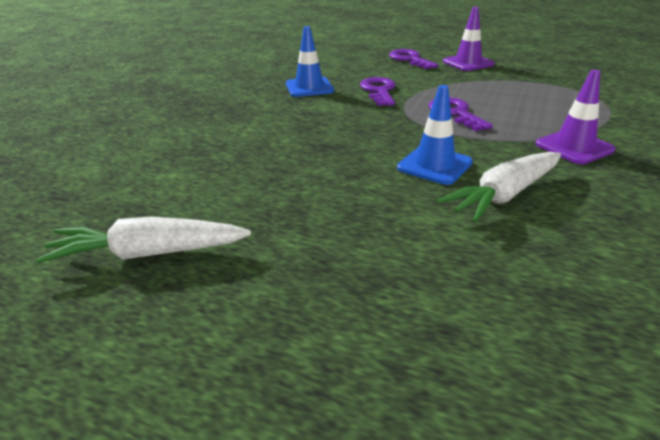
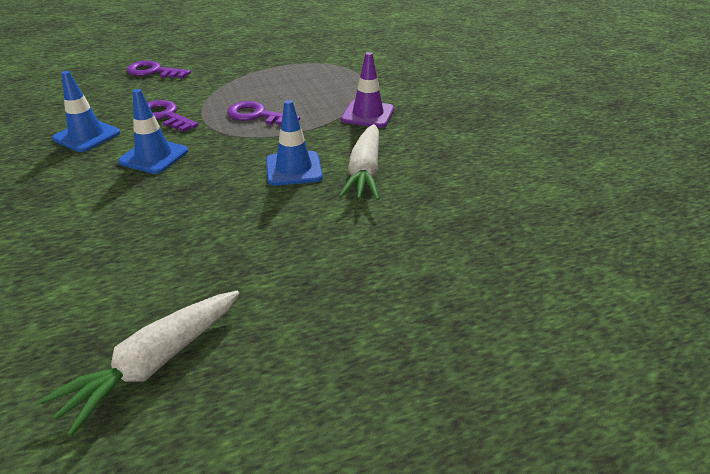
camera: 45 degrees left, 5 degrees up
(335, 115) = (154, 156): none -> blue traffic cone
(468, 63) = (212, 60): purple traffic cone -> none

